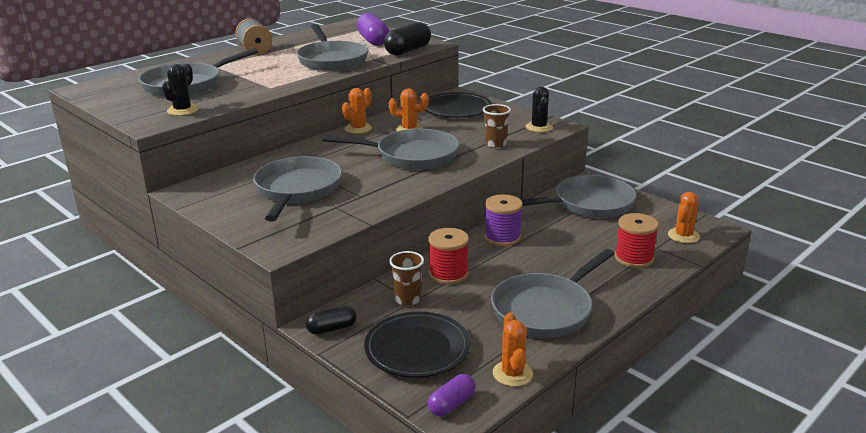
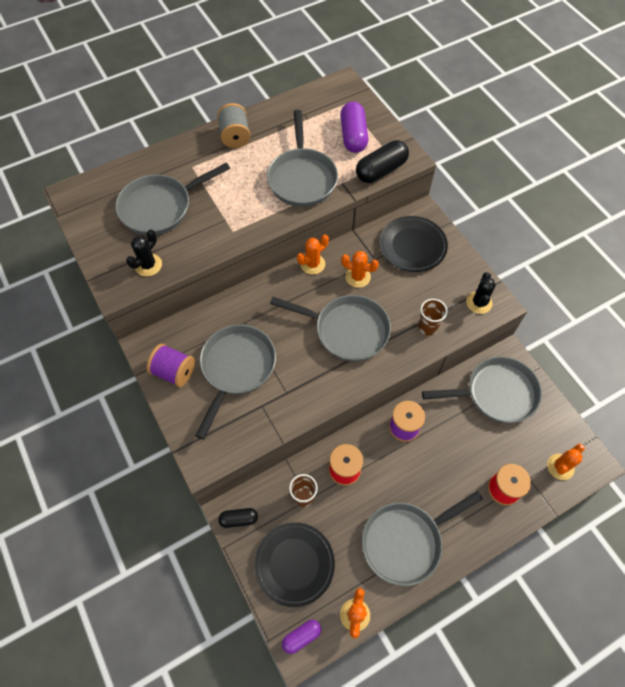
camera: 15 degrees right, 35 degrees up
(223, 201) = (174, 372): none -> purple spool

